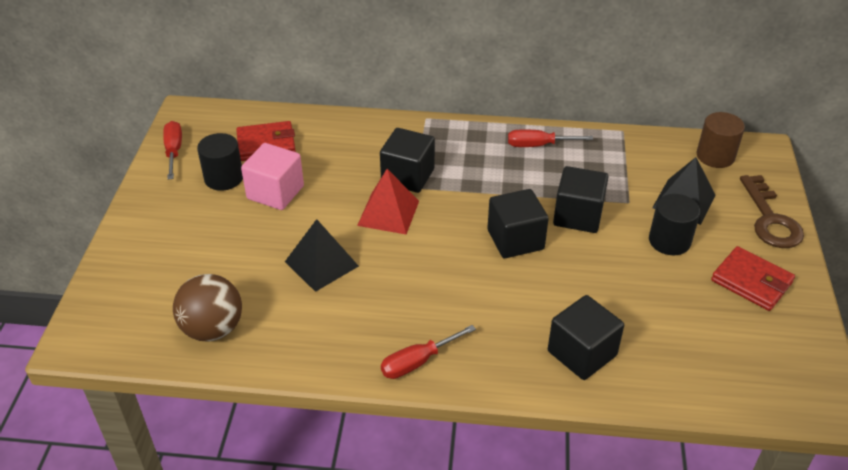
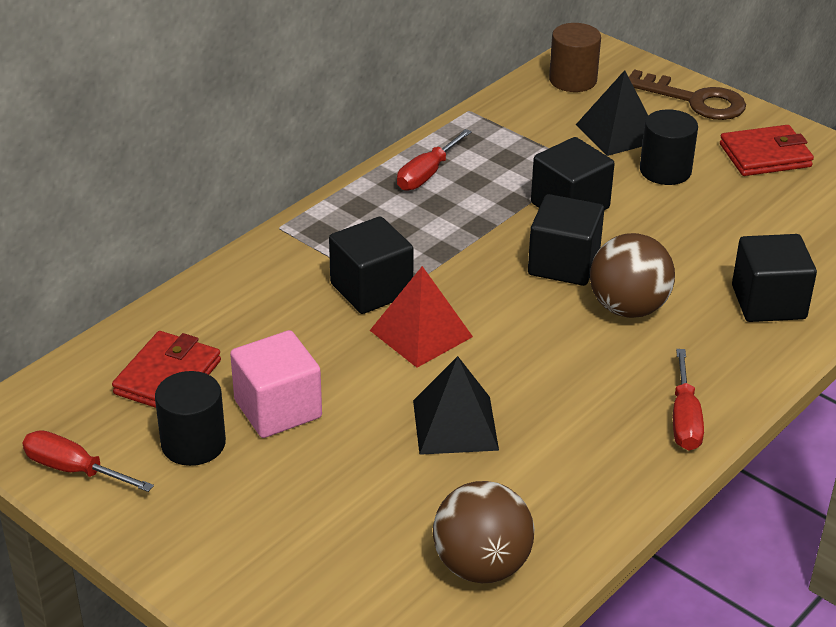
camera: 55 degrees left, 5 degrees down
(502, 287) = (628, 308): none -> brown ball

